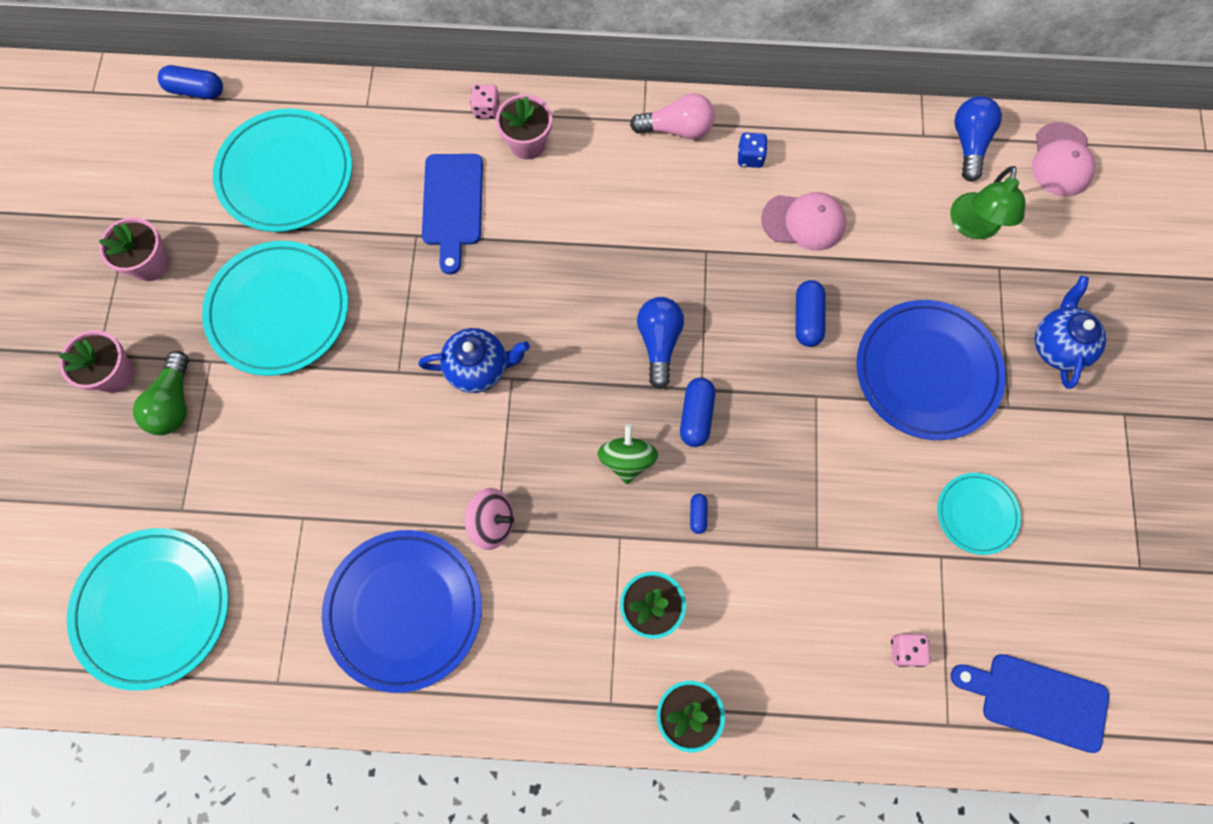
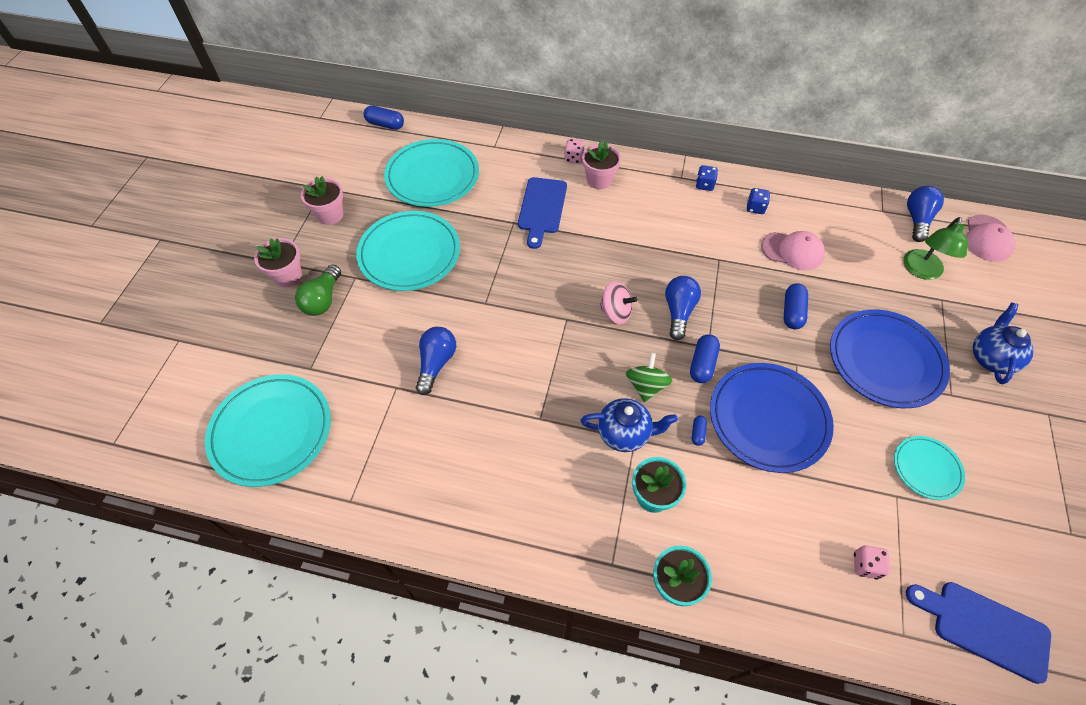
camera: 10 degrees right, 15 degrees down
(349, 474) = (436, 363): none -> blue light bulb
(404, 610) = (458, 464): blue plate -> blue plate (768, 419)
(479, 368) = (543, 309): blue teapot -> blue teapot (624, 433)
(492, 522) = (536, 413): pink spinning top -> pink spinning top (615, 312)
(677, 129) = (704, 185): pink light bulb -> blue dice

